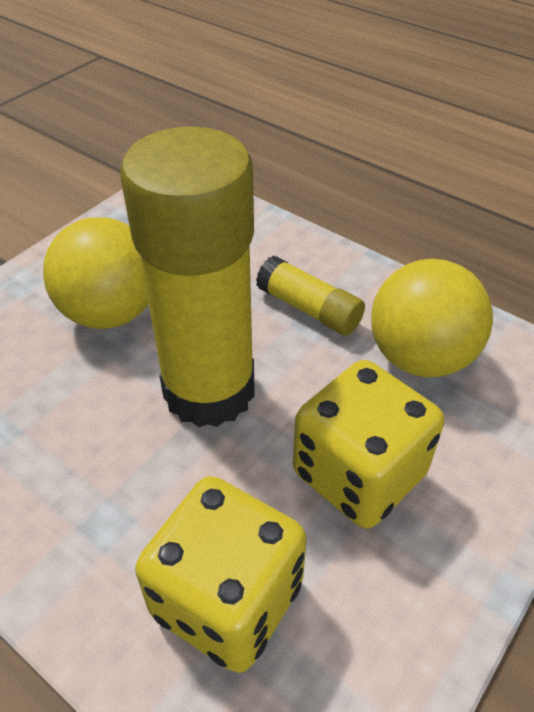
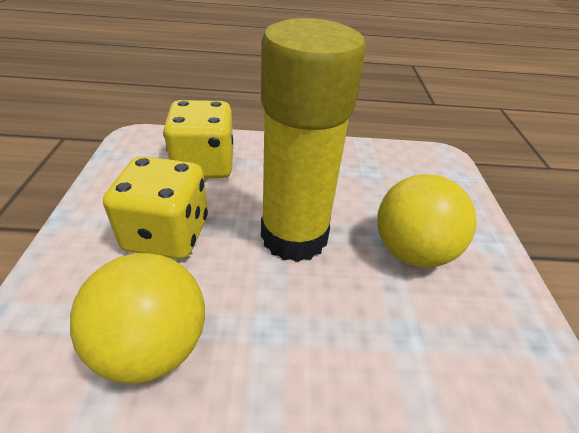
camera: 140 degrees right, 5 degrees down
(309, 309) = (282, 341): yellow glue stick -> none

